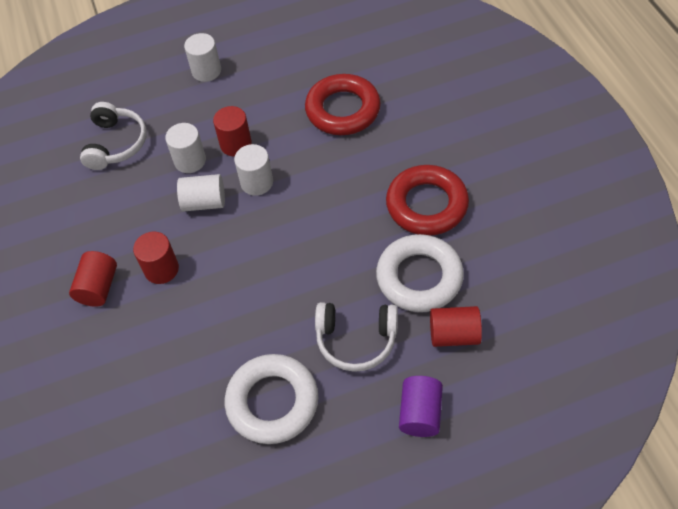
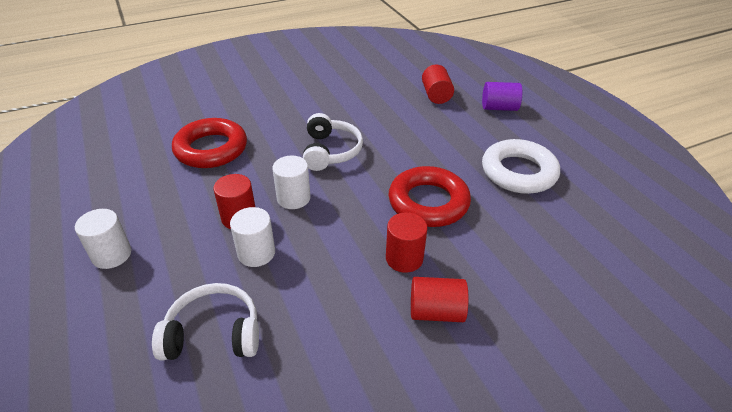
camera: 100 degrees left, 15 degrees down
(204, 202) = (317, 234): white cylinder -> none
(356, 340) = (452, 134): white headphones -> white headphones (331, 151)
(419, 277) = (392, 108): white ring -> none
(426, 205) = (325, 105): red ring -> red ring (428, 202)

